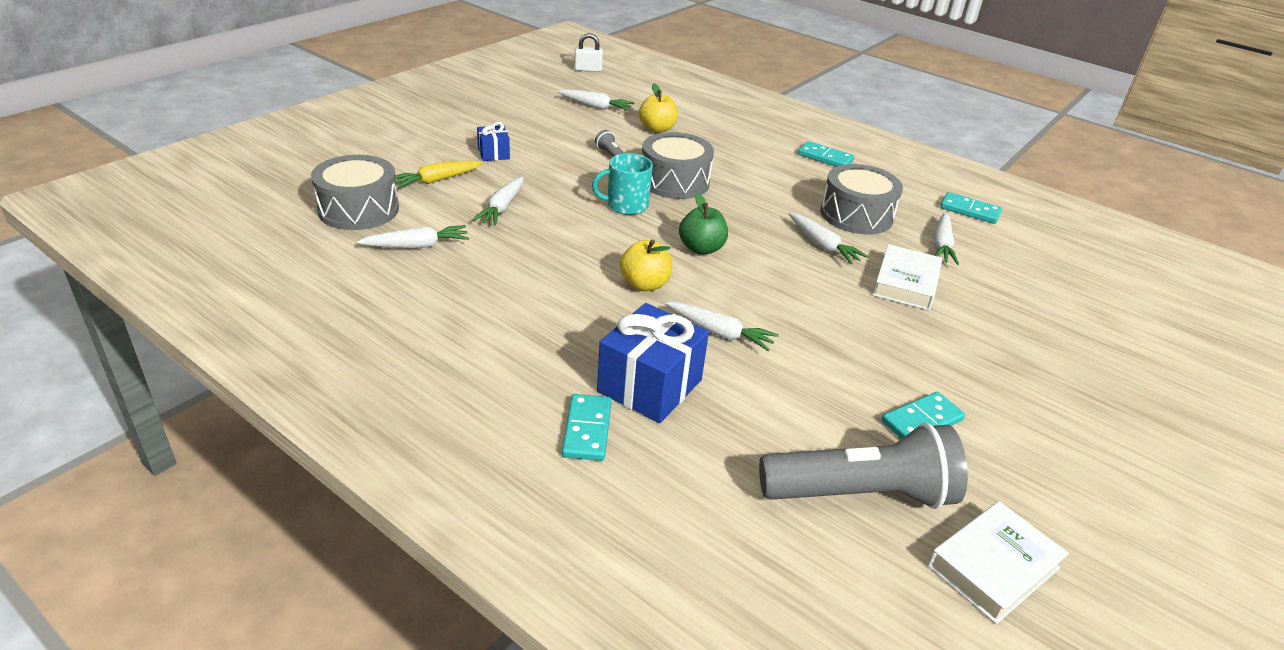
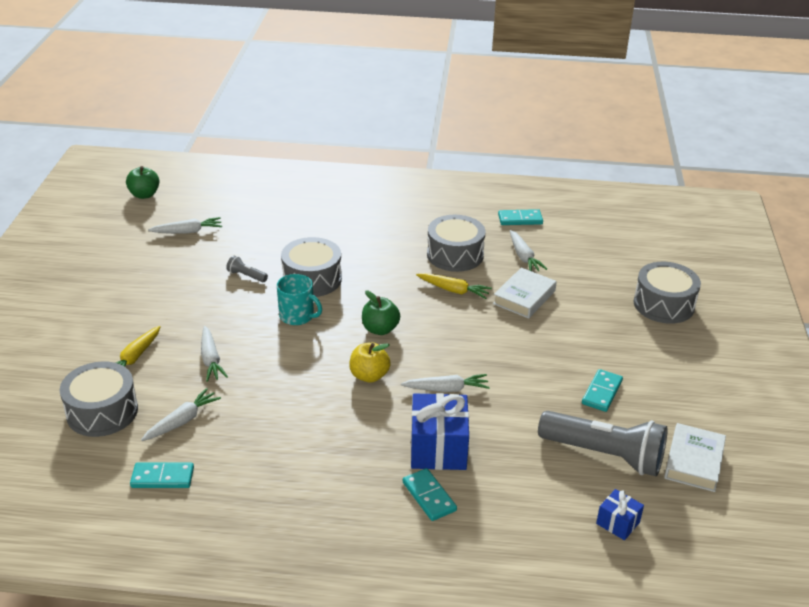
camera: 30 degrees left, 0 degrees up
(493, 153) = (153, 313): blue gift -> blue gift (618, 523)
(588, 69) = (144, 195): white padlock -> green apple
(626, 205) = (297, 316): turquoise mug -> turquoise mug turned 105 degrees counterclockwise
(657, 129) = (256, 235): yellow apple -> none
(823, 245) = (453, 290): white carrot -> yellow carrot
(825, 158) = (396, 212): turquoise domino -> turquoise domino (162, 477)
(861, 493) = (604, 455): grey flashlight -> grey flashlight turned 60 degrees clockwise
(905, 283) = (524, 297): white book -> white book turned 45 degrees clockwise
(1100, 362) = (663, 304): none -> grey drum

